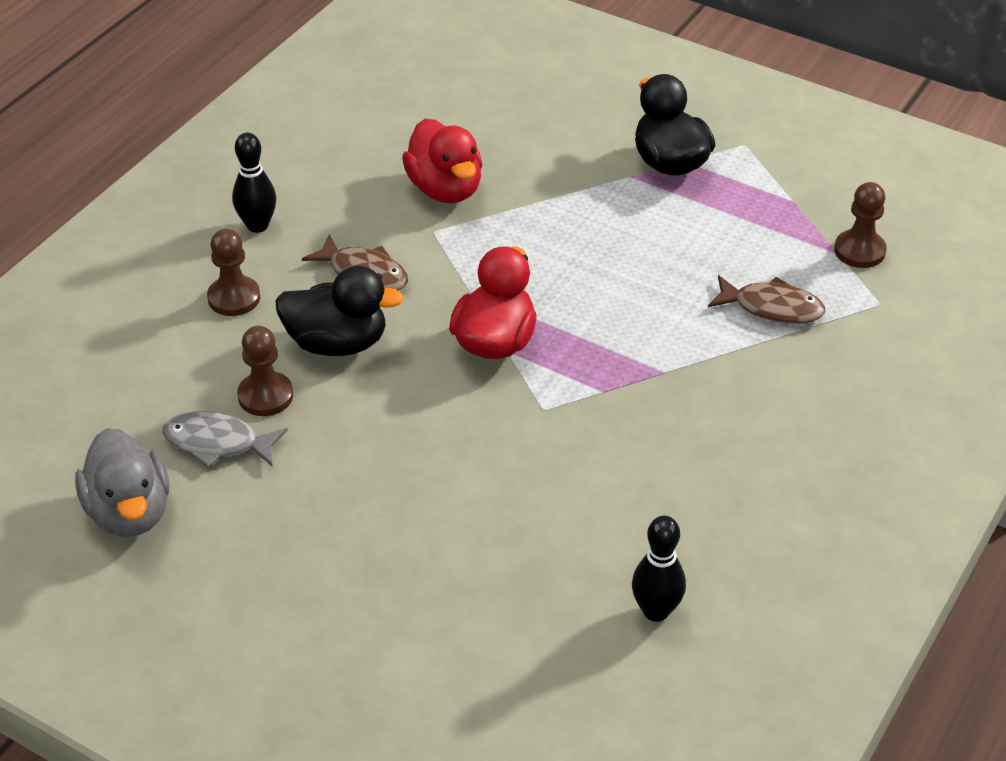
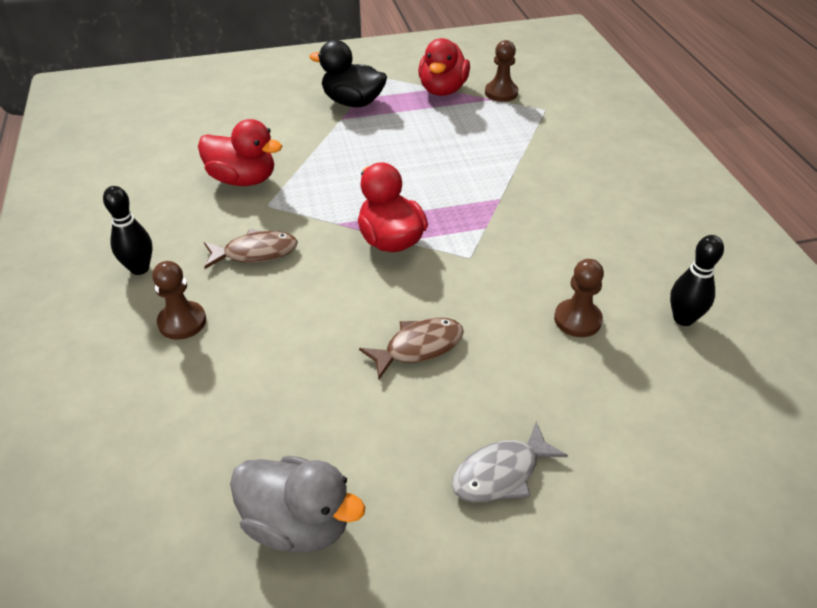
camera: 45 degrees left, 0 degrees up
(217, 443) = (298, 422): grey fish -> grey fish (501, 473)
(265, 396) = (291, 367): brown pawn -> brown pawn (577, 320)
(337, 343) = (295, 303): black duck -> none
(772, 308) = (502, 138): brown fish -> brown fish (419, 347)
(794, 206) = (442, 90): none -> red duck

